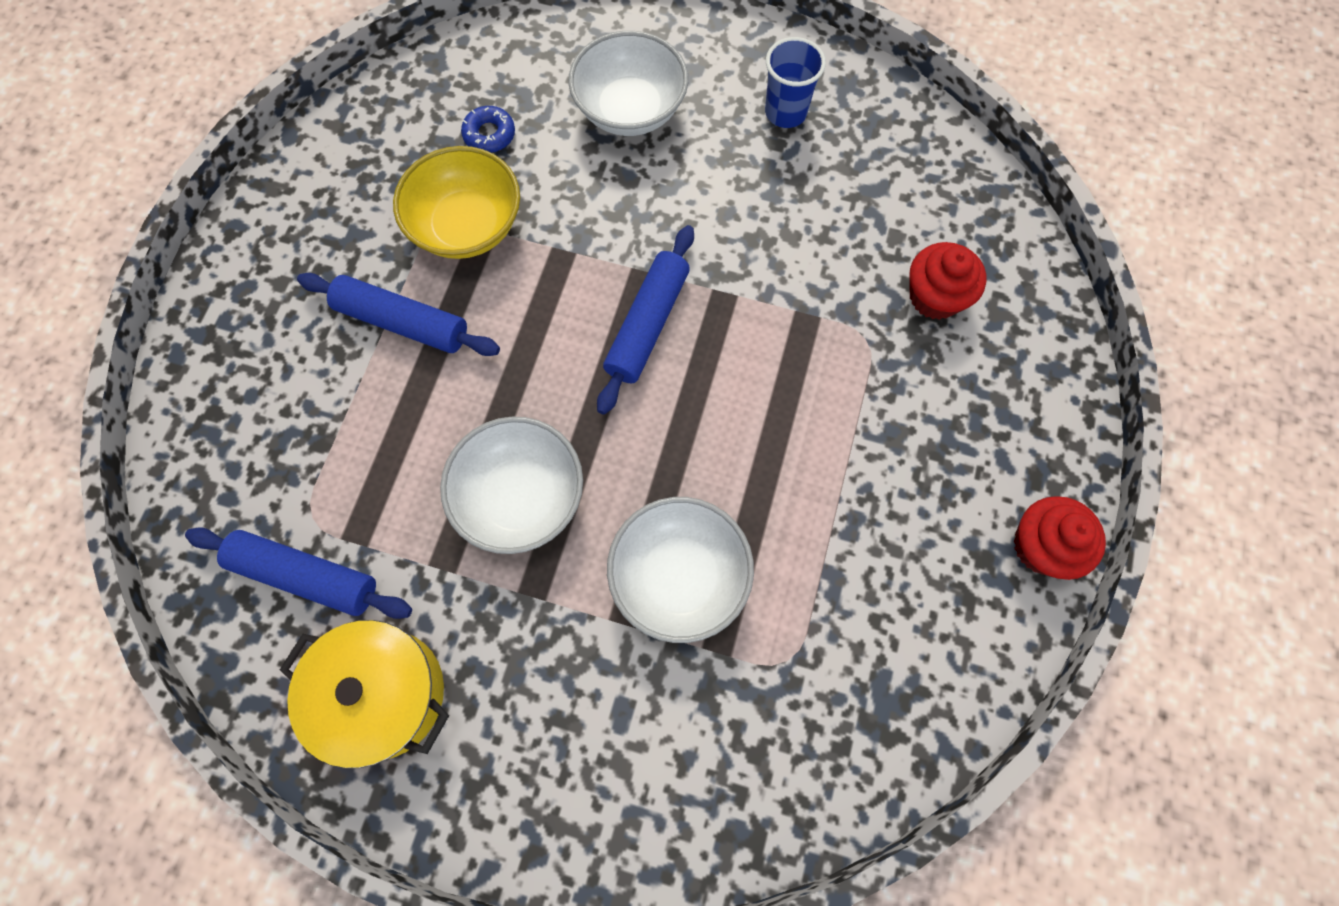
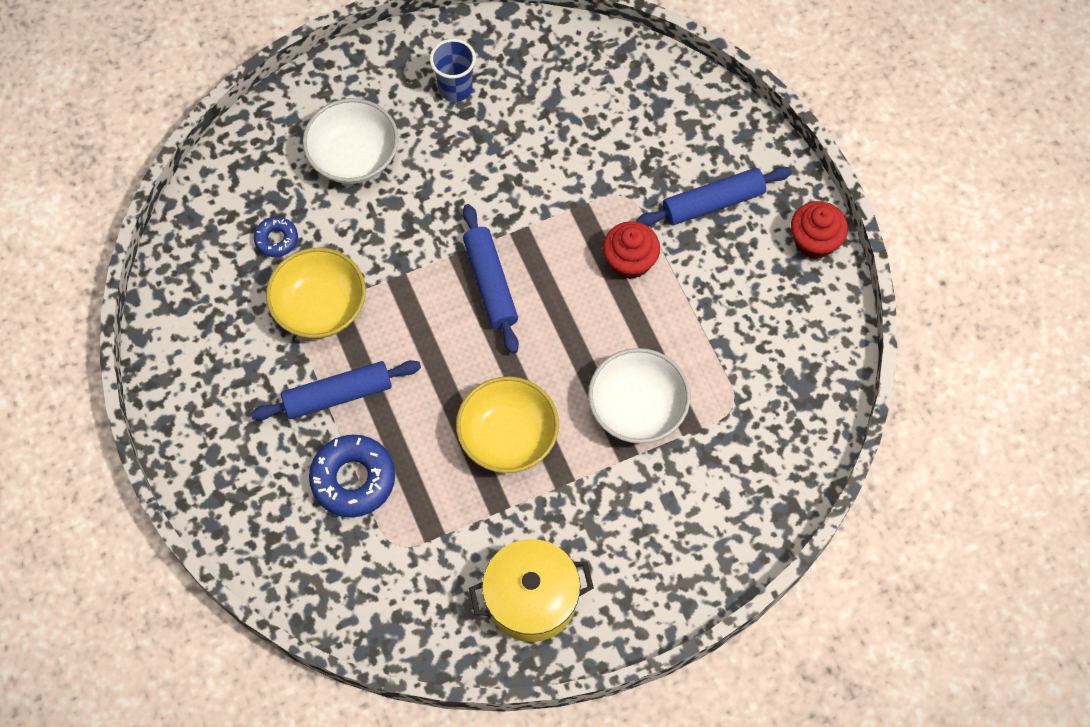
camera: 40 degrees left, 5 degrees down
(306, 575) = (425, 577): blue rolling pin -> blue rolling pin (713, 203)
(337, 416) = (353, 479): none -> blue donut
(520, 496) = (508, 437): white bowl -> yellow bowl
(935, 296) = (643, 141): red cupcake -> red cupcake (630, 261)

